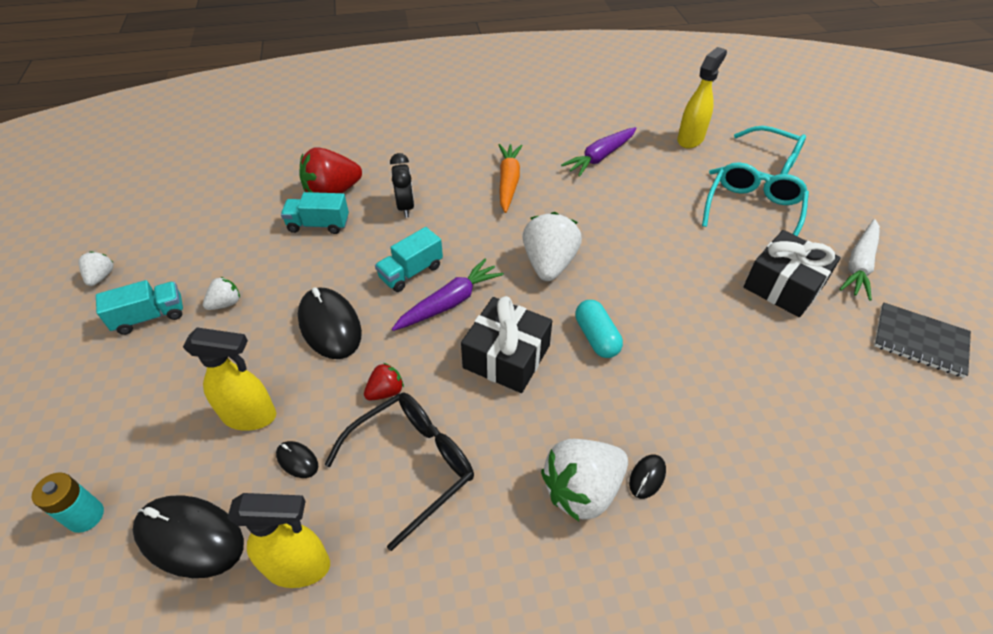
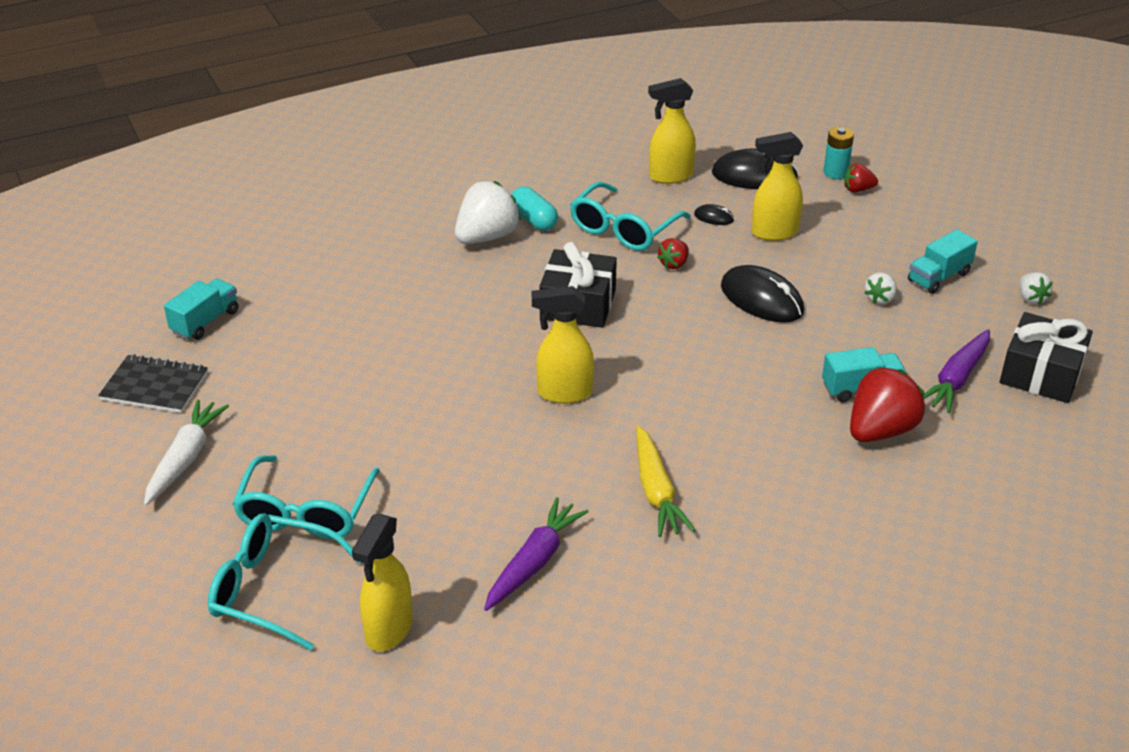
camera: 165 degrees right, 10 degrees down
(93, 471) = (858, 190): none -> red strawberry
(405, 207) = (773, 430): black clock -> none
(411, 272) = (715, 358): turquoise truck -> turquoise truck (205, 322)
(412, 465) = (624, 228): black glasses -> turquoise glasses
(450, 302) = (656, 337): purple carrot -> purple carrot (956, 379)
(508, 182) = (656, 491): orange carrot -> yellow carrot
(549, 264) = (564, 393): white strawberry -> yellow spray bottle
(596, 337) = (494, 333): turquoise capsule -> turquoise capsule (534, 220)
(647, 477) = (436, 251): black mouse -> none
(784, 286) = (287, 417): black gift -> black gift (1041, 374)

